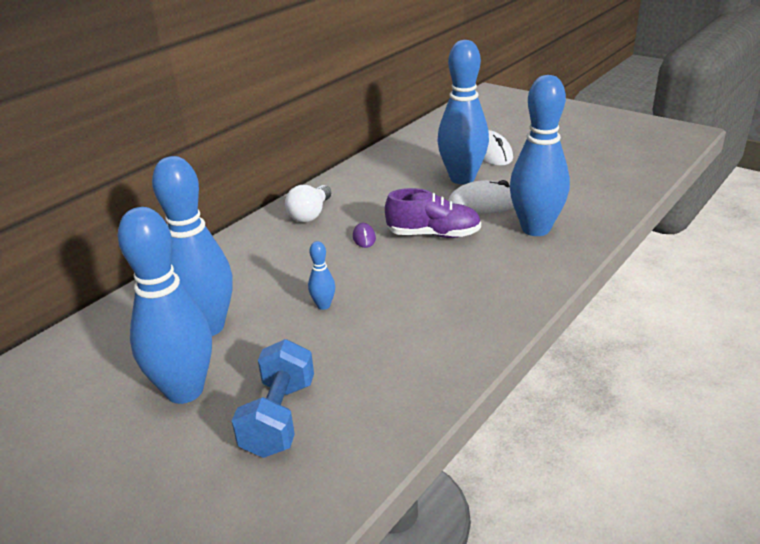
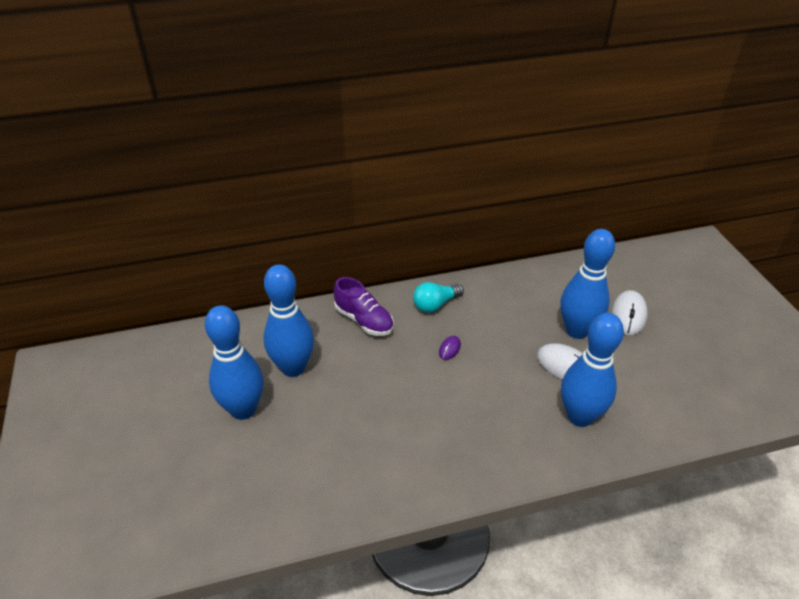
camera: 35 degrees right, 10 degrees up
(279, 417) = (271, 464): blue dumbbell -> none
(310, 214) = (435, 304): white light bulb -> turquoise light bulb
(323, 305) = (370, 394): blue bowling pin -> none
(433, 235) = (499, 375): purple shoe -> purple shoe (364, 320)

